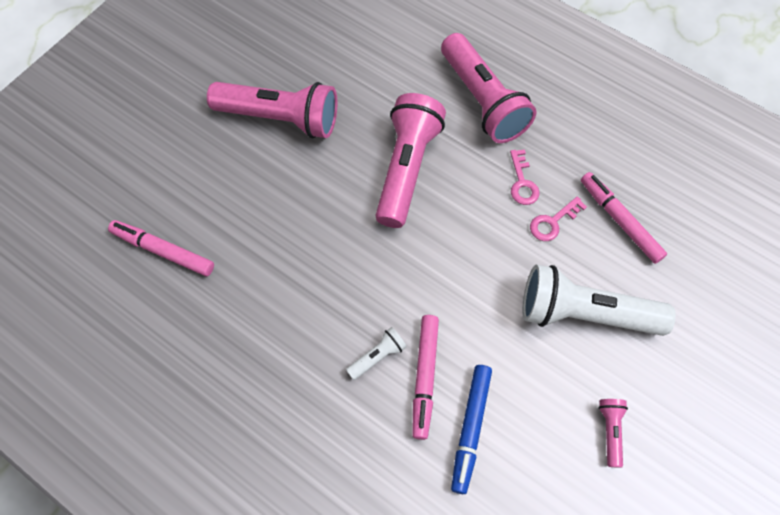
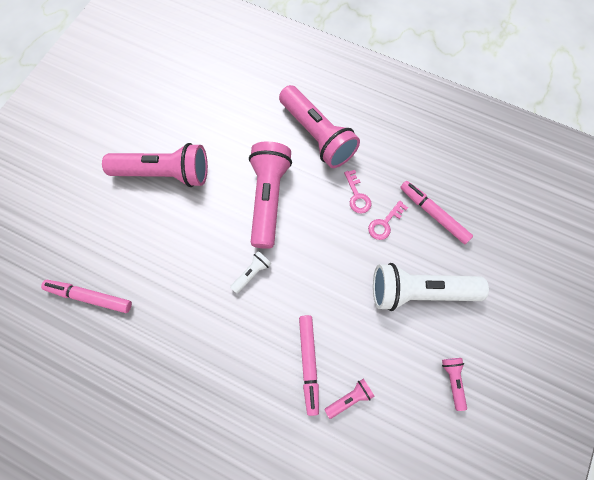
camera: 10 degrees left, 5 degrees up
(377, 356) = (270, 353): white flashlight -> white flashlight (251, 273)
(470, 429) = (349, 398): blue marker -> pink flashlight

